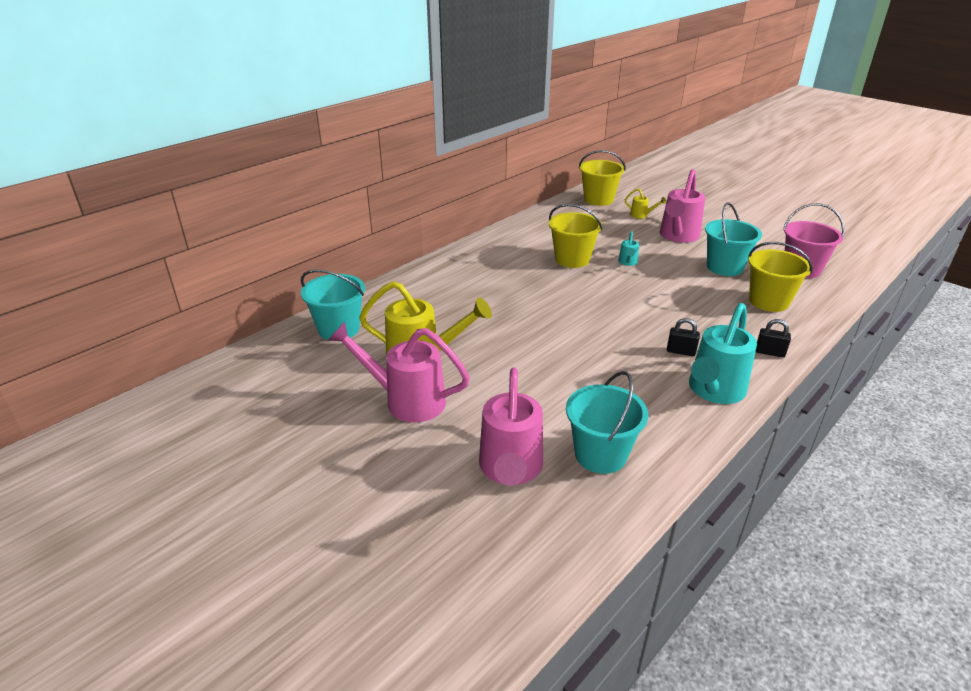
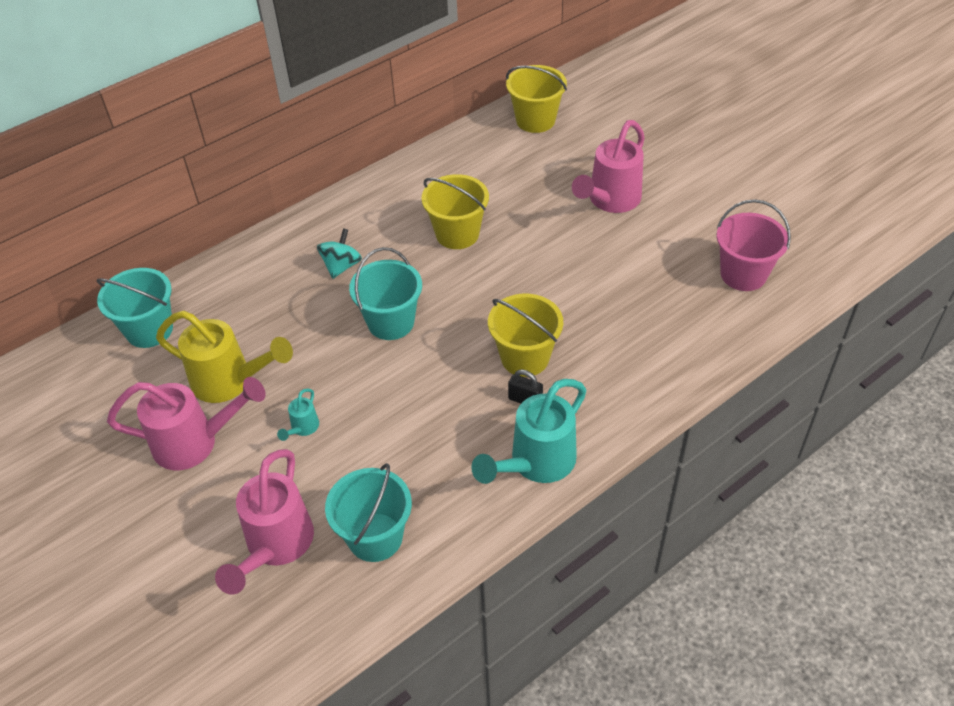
camera: 10 degrees right, 15 degrees up
(406, 400) = (195, 443): pink watering can -> pink watering can turned 150 degrees clockwise
(488, 282) = (341, 266): none -> turquoise spinning top
(627, 263) = (524, 245): turquoise watering can -> turquoise watering can (302, 428)
(641, 215) = (580, 156): yellow watering can -> none
(724, 267) = (644, 263): turquoise bucket -> turquoise bucket (391, 322)
(768, 301) = (671, 328): yellow bucket -> yellow bucket (525, 357)
(769, 352) = (629, 411): black padlock -> none

